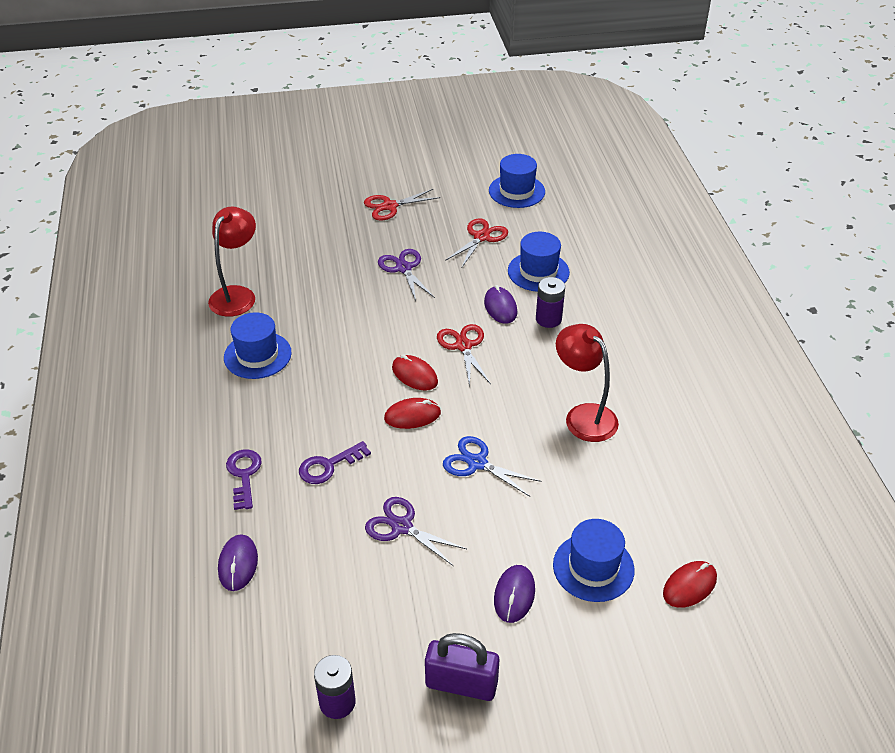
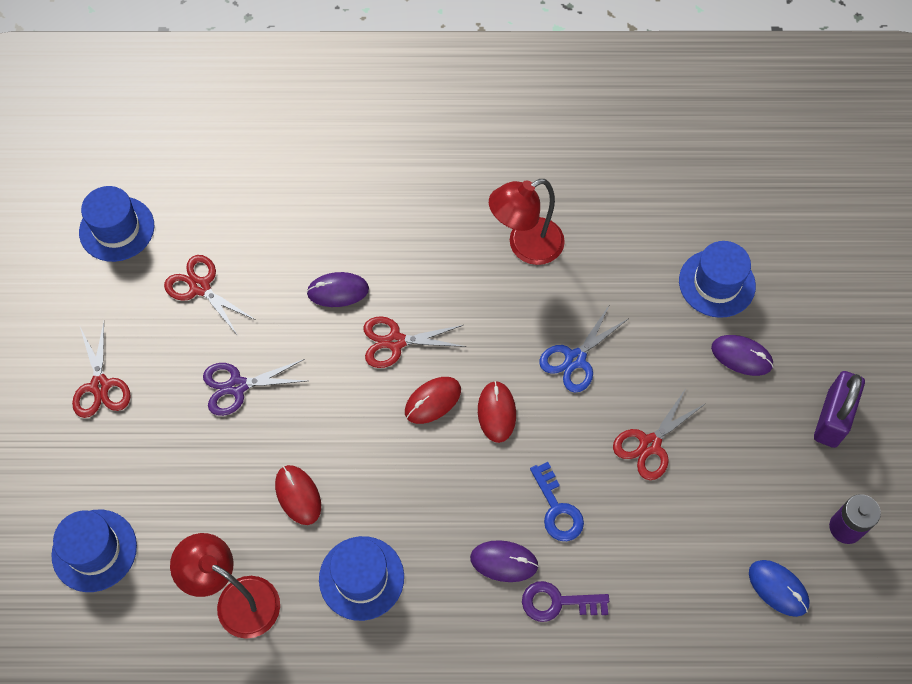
camera: 80 degrees left, 20 degrees up
(238, 564) = (680, 613): purple mouse -> purple mouse (504, 562)
(267, 642) = (778, 588): none -> blue mouse
(329, 466) = (557, 509): purple key -> blue key
(401, 527) = (650, 444): purple scissors -> red scissors
(538, 272) = (284, 238): blue hat -> blue hat (94, 550)
(548, 319) = (370, 246): purple battery -> none
(689, 586) = (744, 212): red mouse -> red mouse (298, 495)

